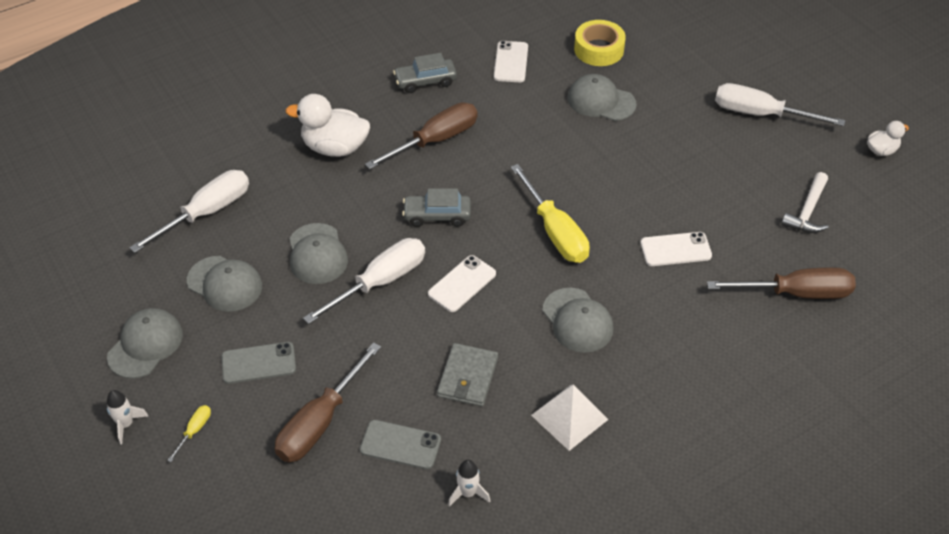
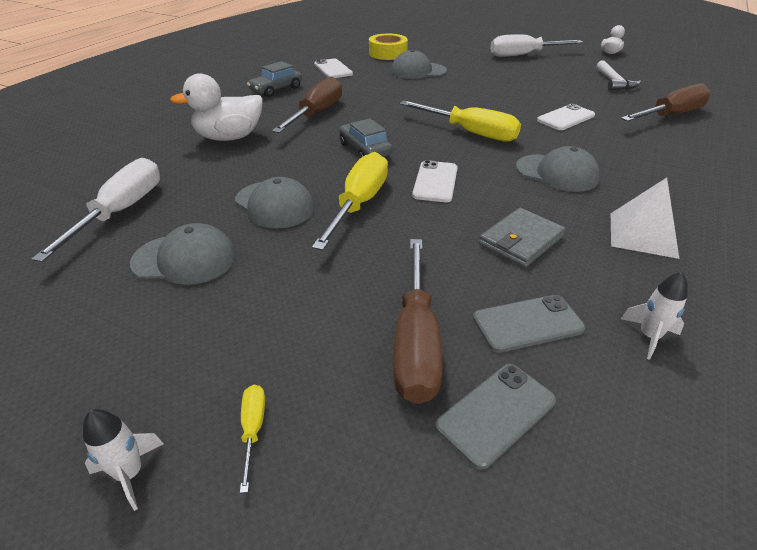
camera: 30 degrees left, 10 degrees down
(145, 345) = (108, 356): grey cap -> none
(258, 363) = (286, 315): grey phone -> grey phone (496, 413)
(380, 282) = (359, 204): white screwdriver -> yellow screwdriver
(437, 215) = (365, 150): grey car -> grey car turned 90 degrees clockwise
(468, 377) = (521, 240): grey wallet -> grey wallet turned 60 degrees clockwise

